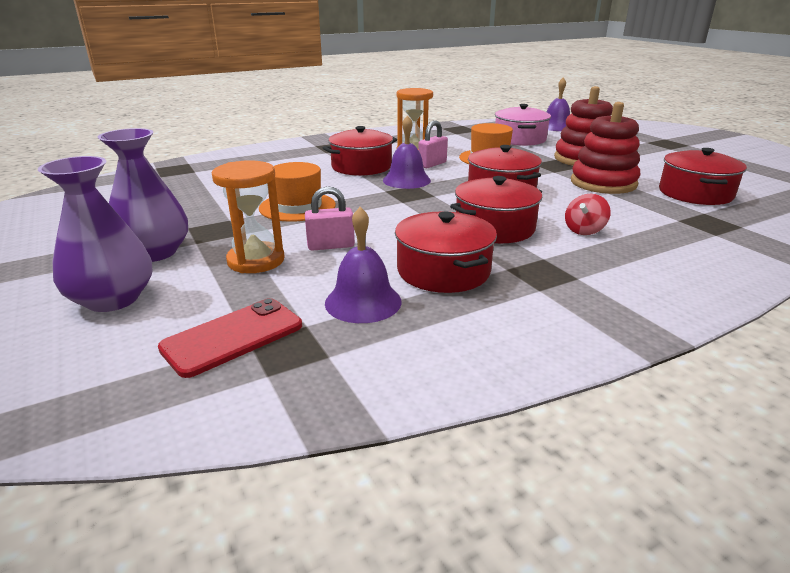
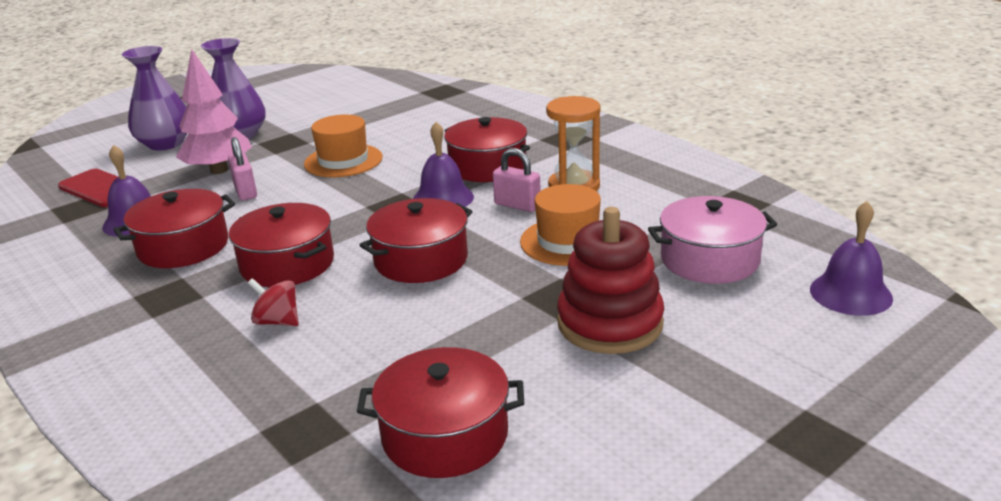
camera: 80 degrees right, 0 degrees up
(256, 260) = (219, 170): orange hourglass -> pink tree
(603, 183) = (475, 341): red stacking toy -> none

